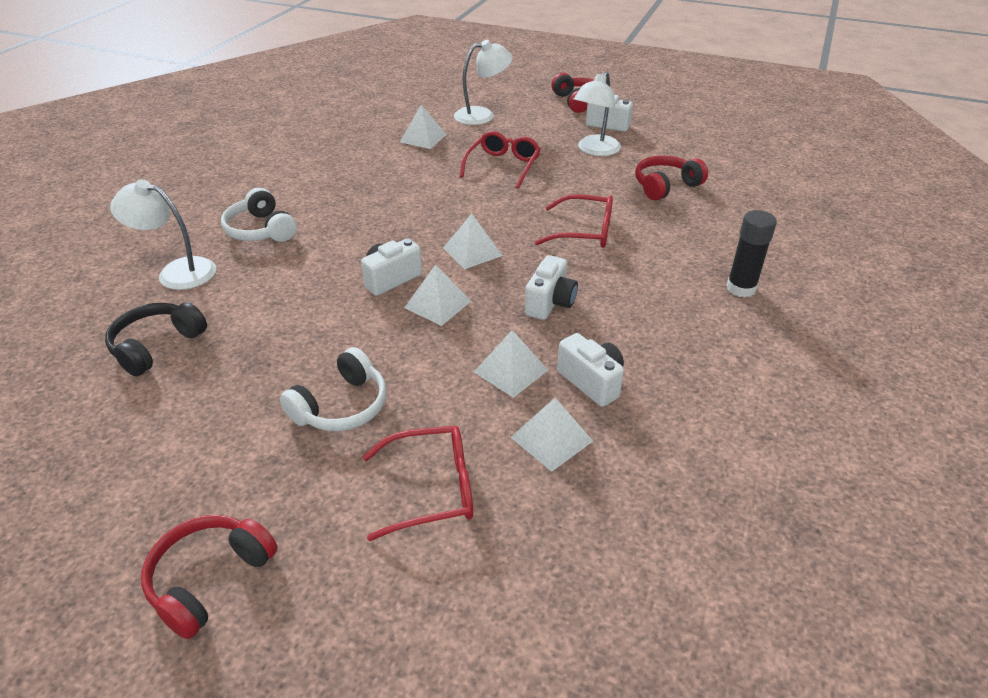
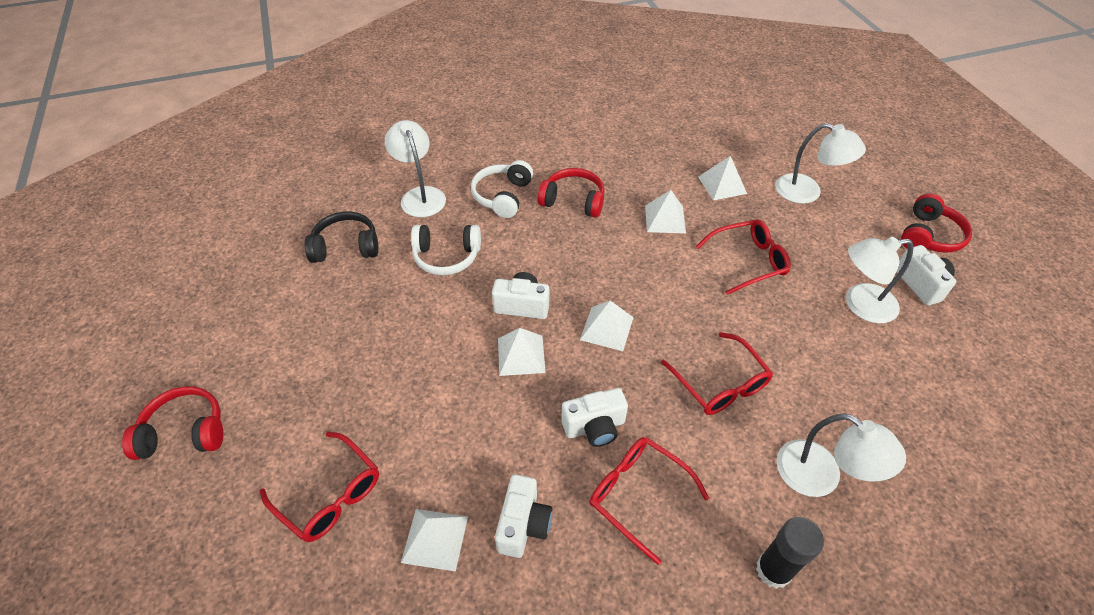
camera: 50 degrees right, 10 degrees up
(342, 406) = (368, 383): white headphones -> white headphones (446, 256)
(510, 371) = (487, 457): white pyramid -> white pyramid (665, 219)
(629, 313) = (638, 495): none -> red glasses
(665, 186) = (872, 399): red headphones -> red headphones (573, 201)
(696, 234) = (820, 477): none -> white lamp

